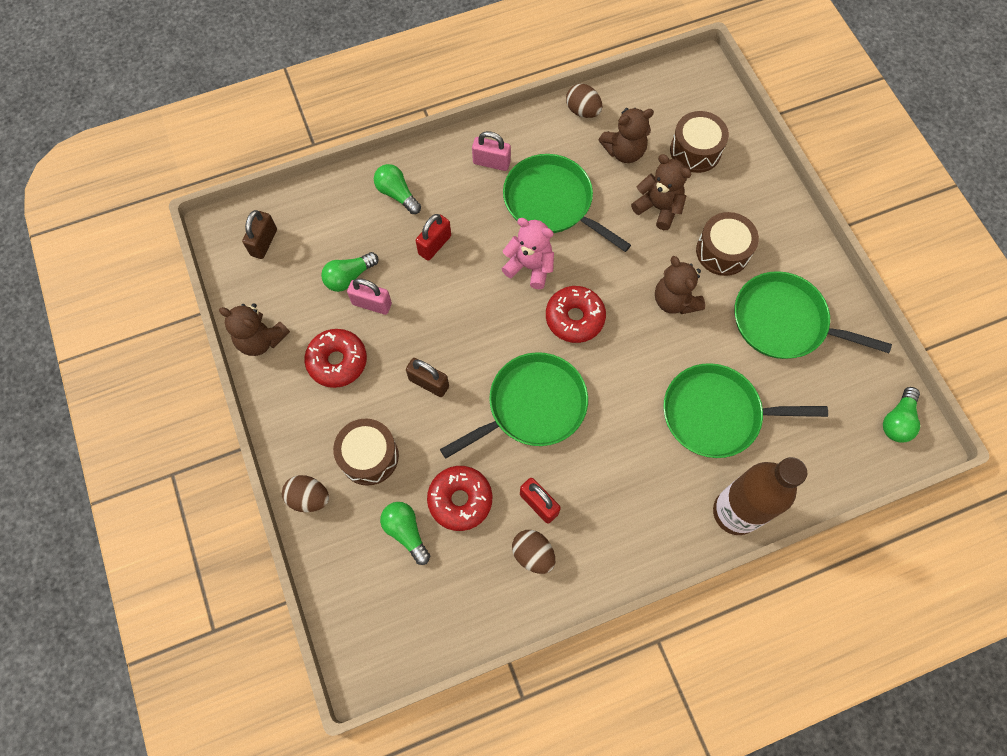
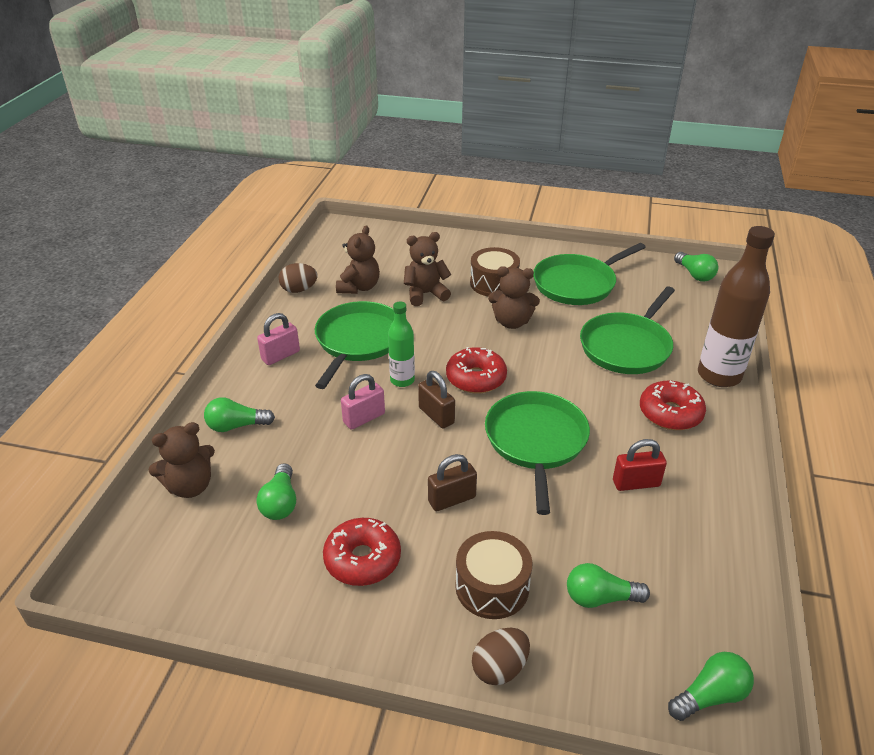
camera: 55 degrees left, 30 degrees down
(261, 339) = (271, 615): brown teddy bear -> brown teddy bear (190, 486)
(264, 242) = (162, 553): brown padlock -> brown padlock (436, 415)
(370, 640) = (710, 696): none -> green light bulb
(372, 304) = (327, 500): pink padlock -> pink padlock (364, 418)
(434, 245) = (316, 426): red padlock -> none
(460, 500) = (594, 537): red donut -> red donut (670, 413)
(530, 266) = (402, 380): pink teddy bear -> green bottle
(533, 554) = (685, 511): brown egg -> none
(552, 202) = (358, 341): green pan -> green pan turned 120 degrees clockwise
(695, 150) = (399, 258): brown drum -> none

